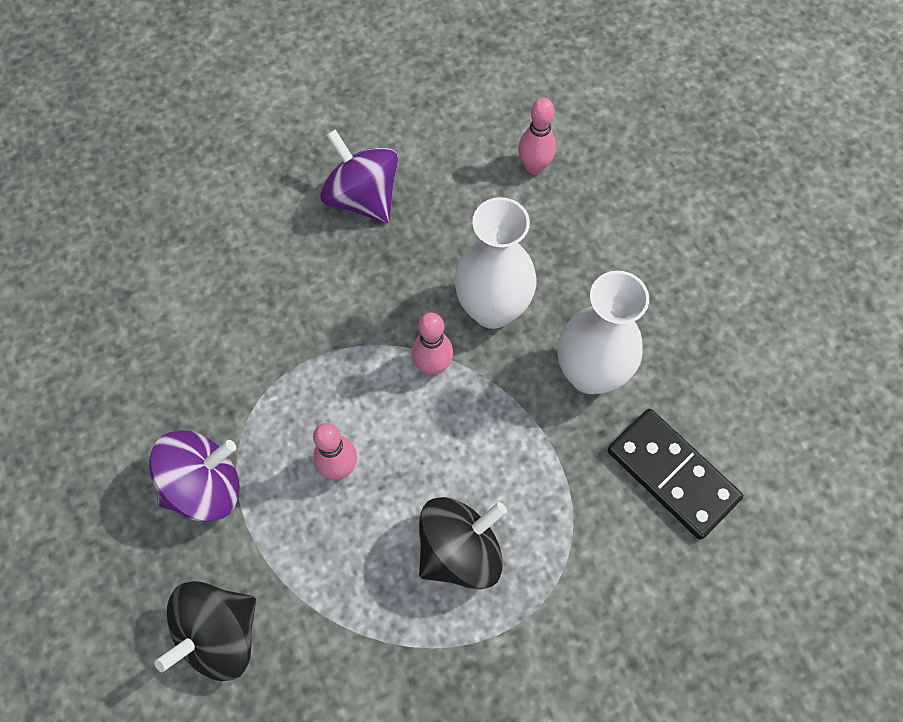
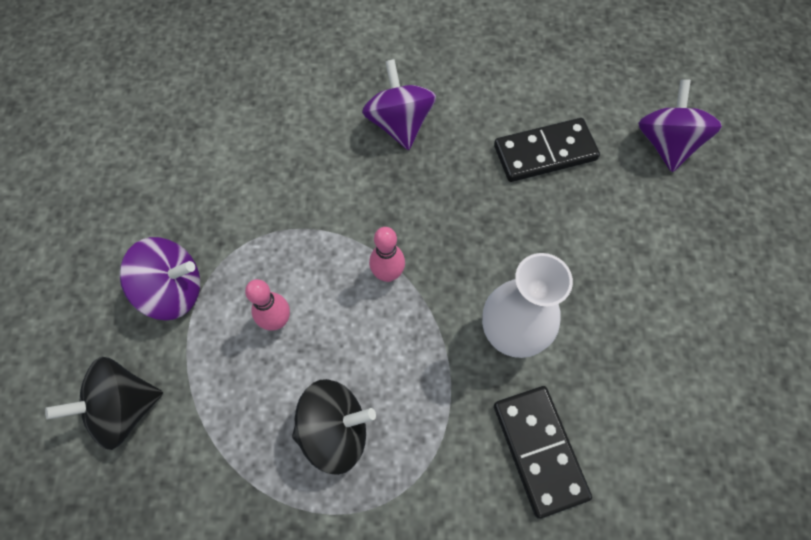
camera: 25 degrees right, 0 degrees up
(492, 309) = (456, 249): white vase -> none
(534, 167) = (545, 152): pink bowling pin -> black domino
(653, 108) = (666, 144): none -> purple spinning top

